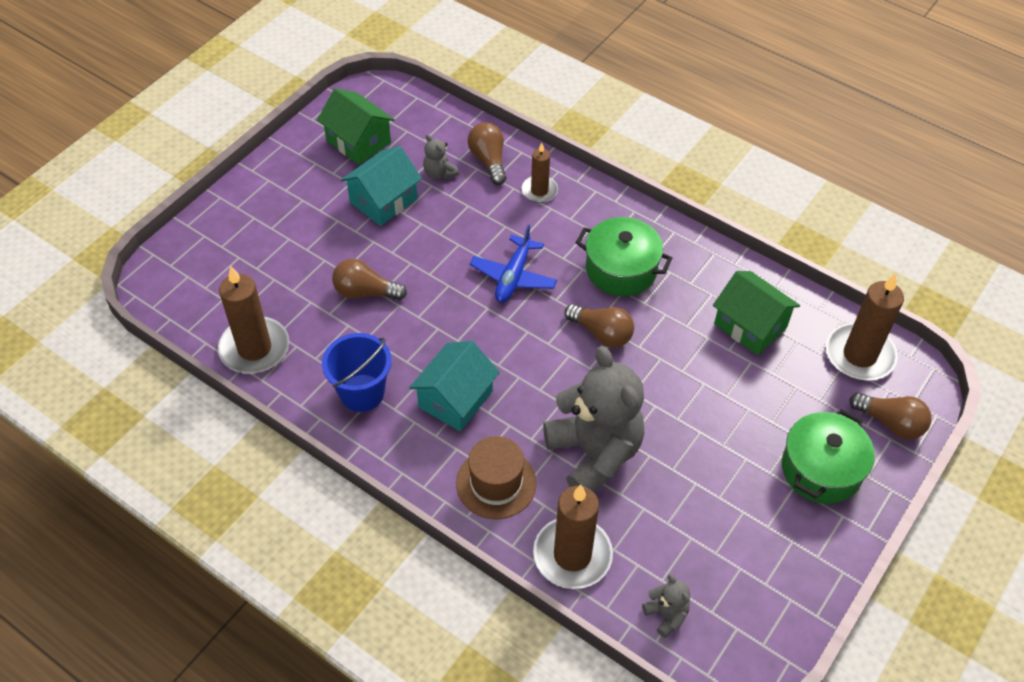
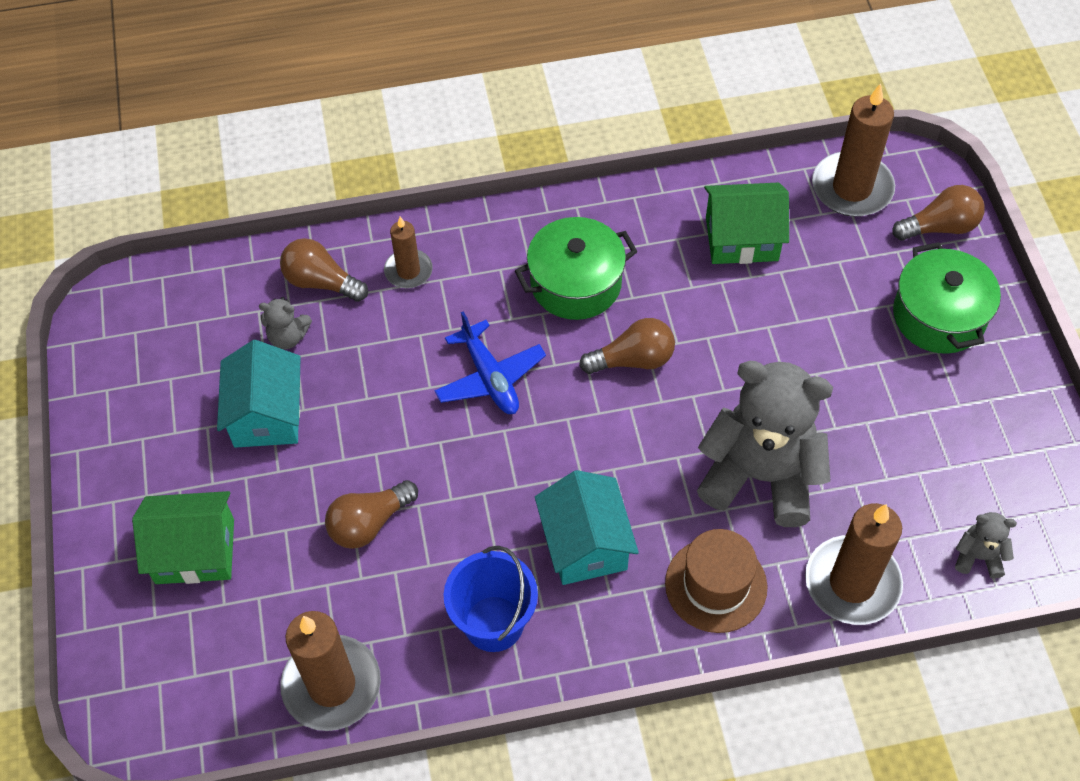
camera: 45 degrees left, 5 degrees up
(358, 141) = (159, 375): green house -> green house (195, 551)

